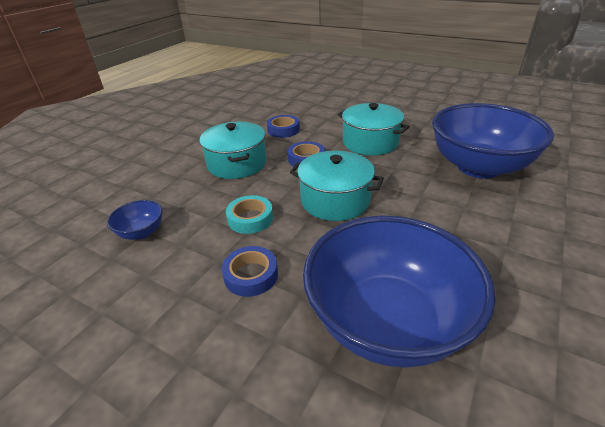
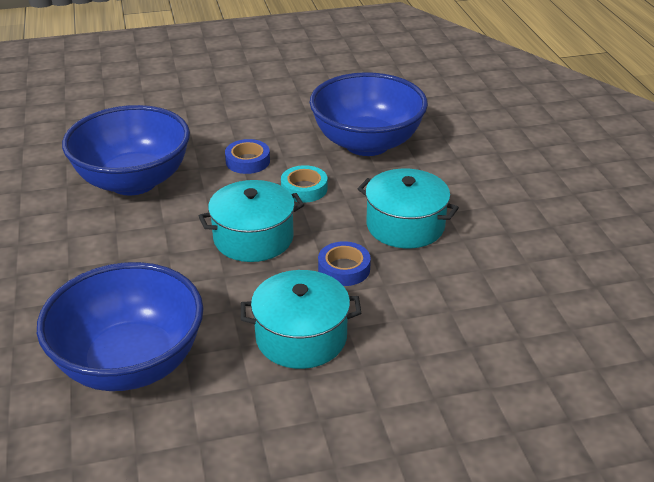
camera: 135 degrees right, 0 degrees up
(141, 232) = (367, 143): blue bowl -> blue bowl, size x2.42
(283, 130) = (440, 298): blue tape -> none

